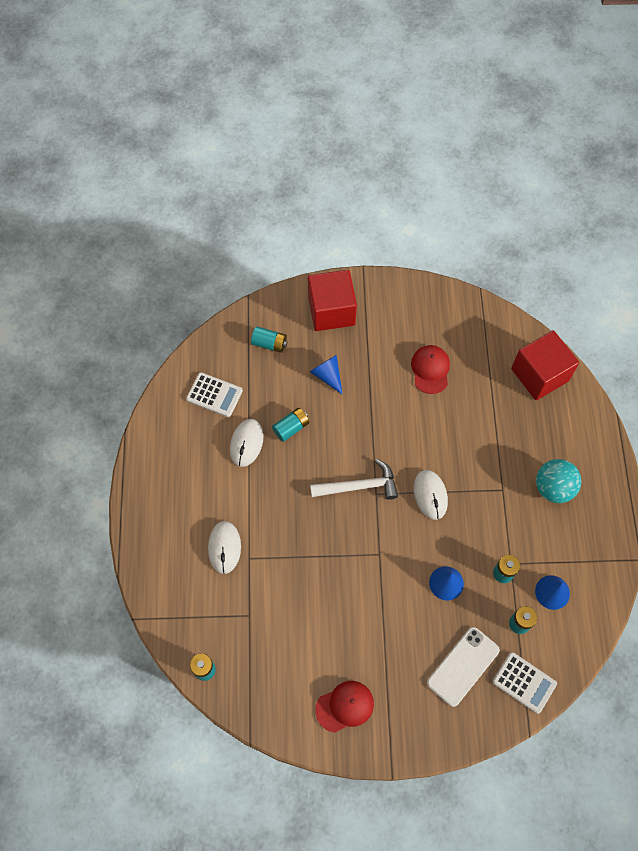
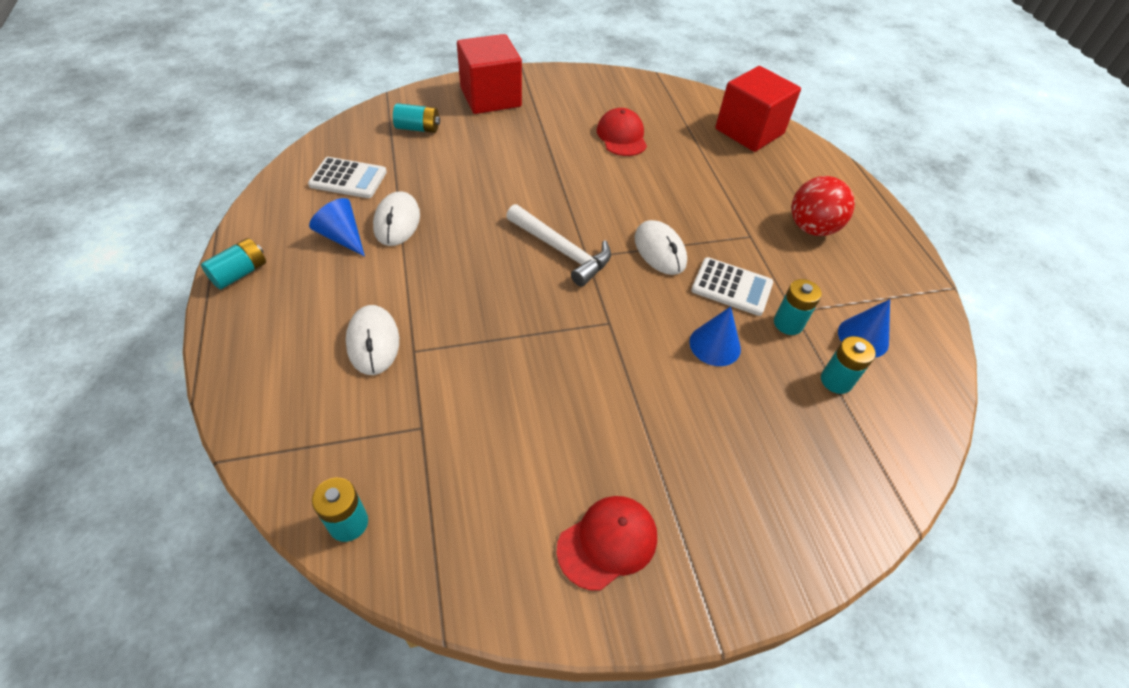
camera: 15 degrees left, 15 degrees down
(291, 428) = (457, 201): turquoise battery -> turquoise battery (240, 273)
(327, 375) = (496, 150): blue cone -> blue cone (342, 237)
(359, 486) = (562, 251): white hammer -> white hammer turned 60 degrees clockwise
(463, 666) = (778, 450): white phone -> none
(524, 682) = (878, 458): white calculator -> white calculator (731, 287)
(553, 488) = (811, 228): turquoise ball -> red ball

